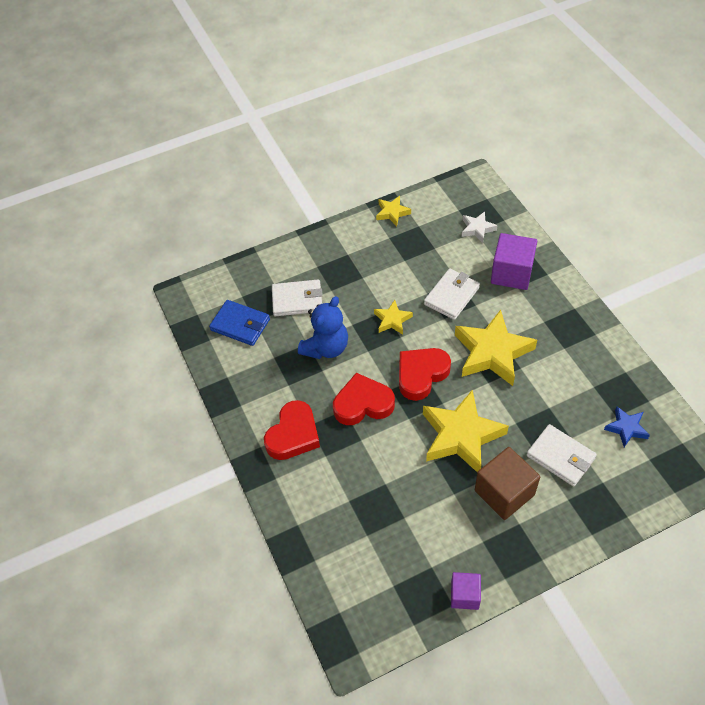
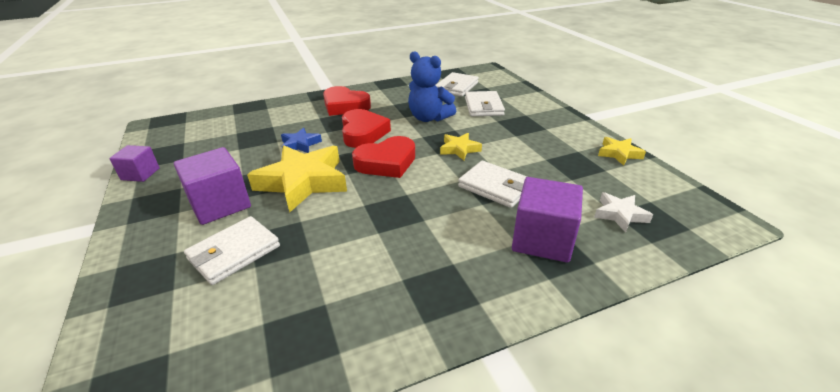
camera: 90 degrees right, 20 degrees down
(240, 324) = (456, 87): blue wallet -> white wallet
(421, 375) = (386, 162): red heart -> red heart turned 105 degrees clockwise
(492, 352) = (406, 211): yellow star -> none
(504, 492) = (220, 204): brown cube -> purple cube
(626, 428) = (236, 332): blue star -> blue star (300, 144)

